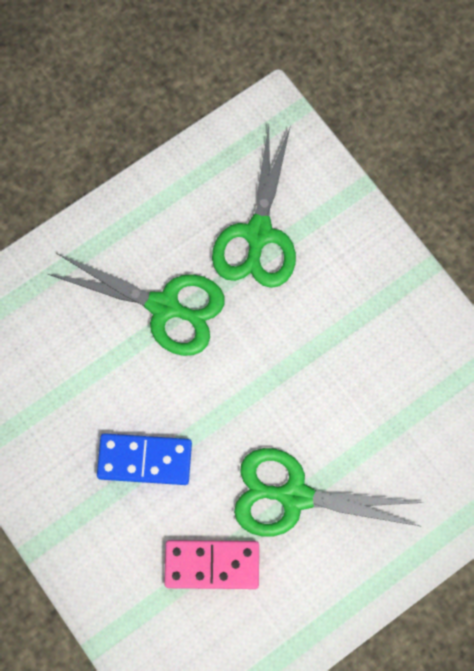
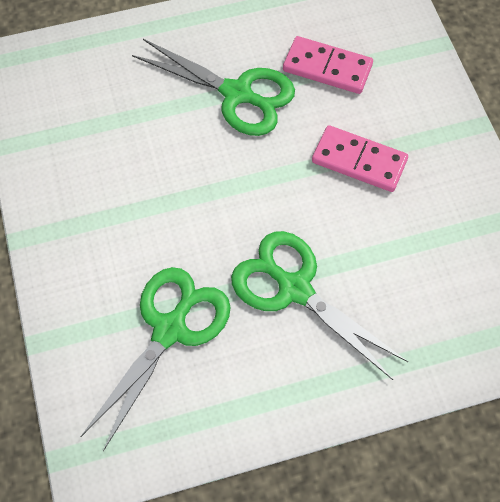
camera: 160 degrees left, 10 degrees down
(145, 459) = (359, 161): blue domino -> pink domino

